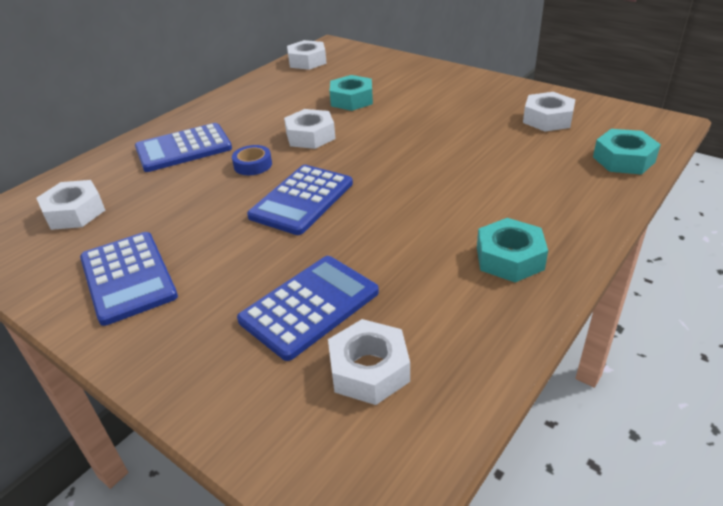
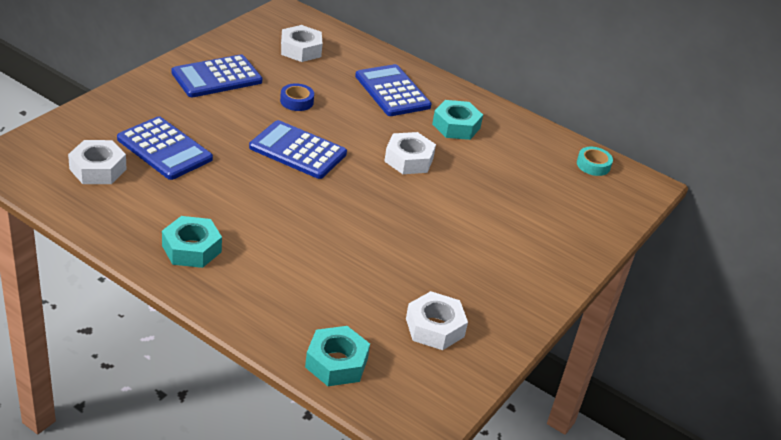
camera: 80 degrees right, 0 degrees up
(253, 165) = (358, 127): blue tape -> blue tape (296, 101)
(307, 61) = (593, 165): white nut -> turquoise tape
(352, 100) = (489, 190): turquoise nut -> turquoise nut (456, 126)

